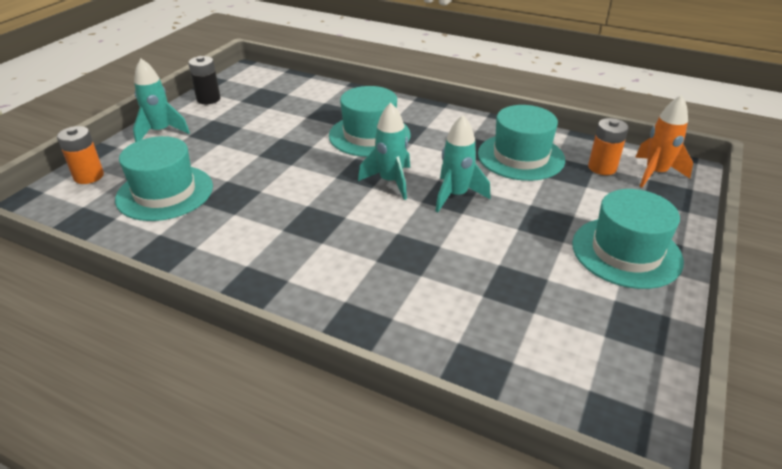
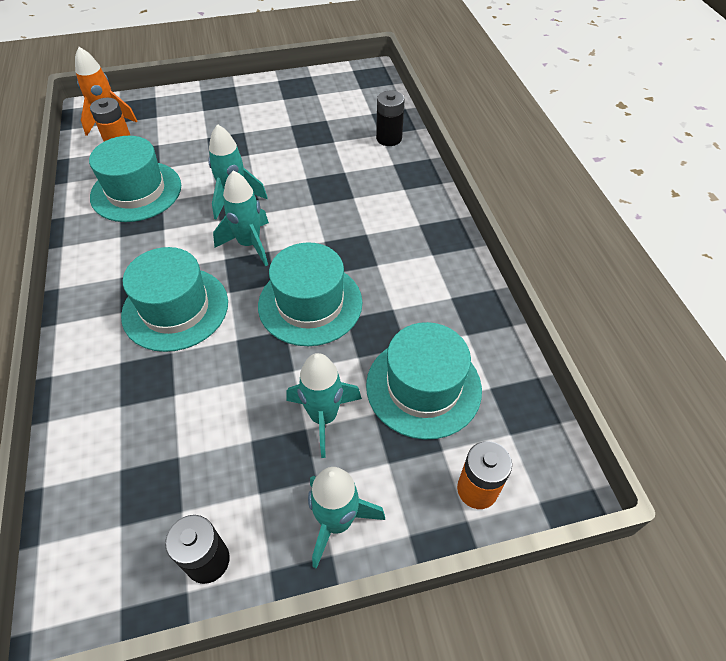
camera: 130 degrees left, 15 degrees up
(213, 151) = (324, 417): none -> turquoise rocket
(442, 344) = (389, 138): none -> black battery
(626, 252) = (230, 106): turquoise hat -> turquoise hat (310, 304)

